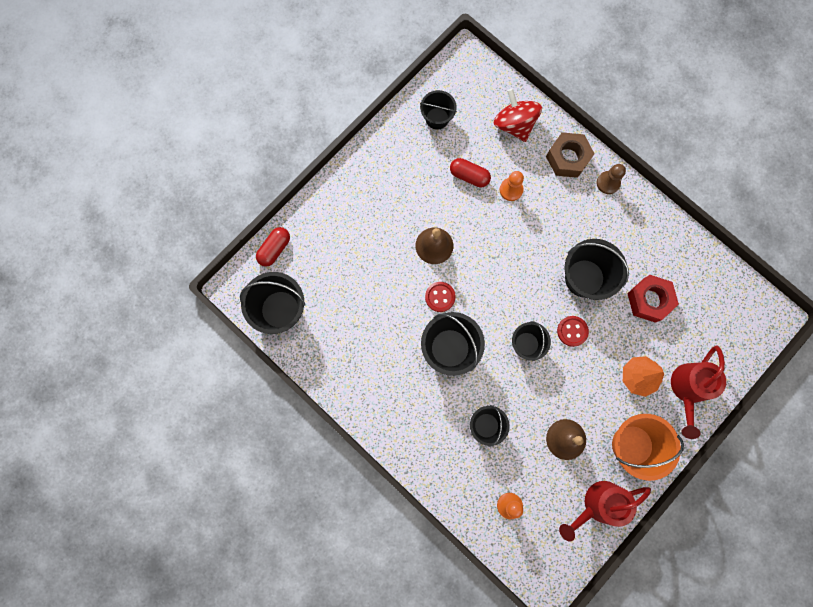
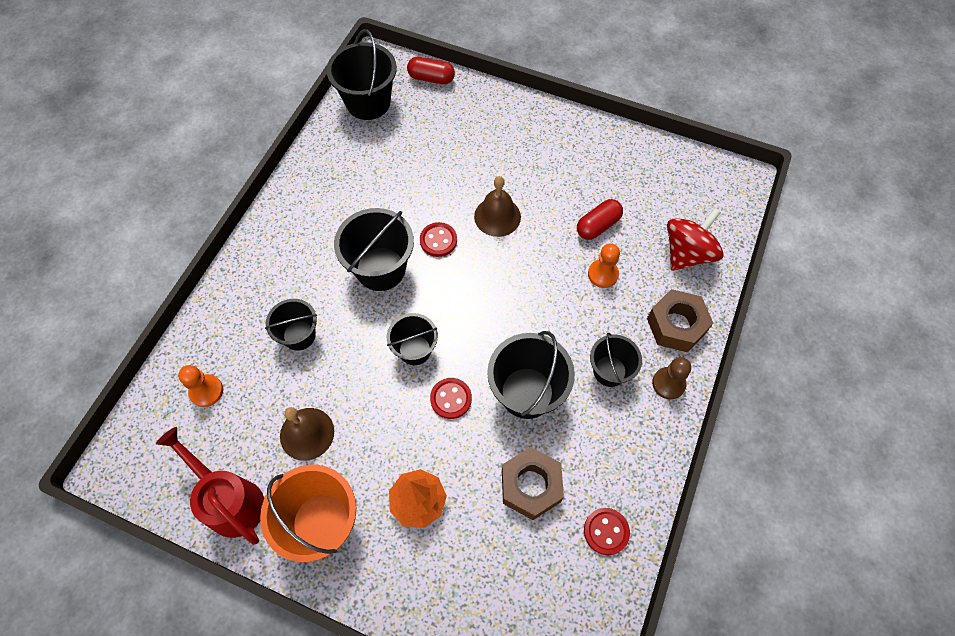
camera: 70 degrees right, 15 degrees down
(437, 118) = (650, 173): black bucket -> black bucket (609, 371)
(469, 176) = (598, 226): red capsule -> red capsule turned 45 degrees clockwise
(649, 300) = (530, 486): red nut -> brown nut
(687, 389) = (423, 578): red watering can -> none
(692, 265) = (606, 531): none -> red button

